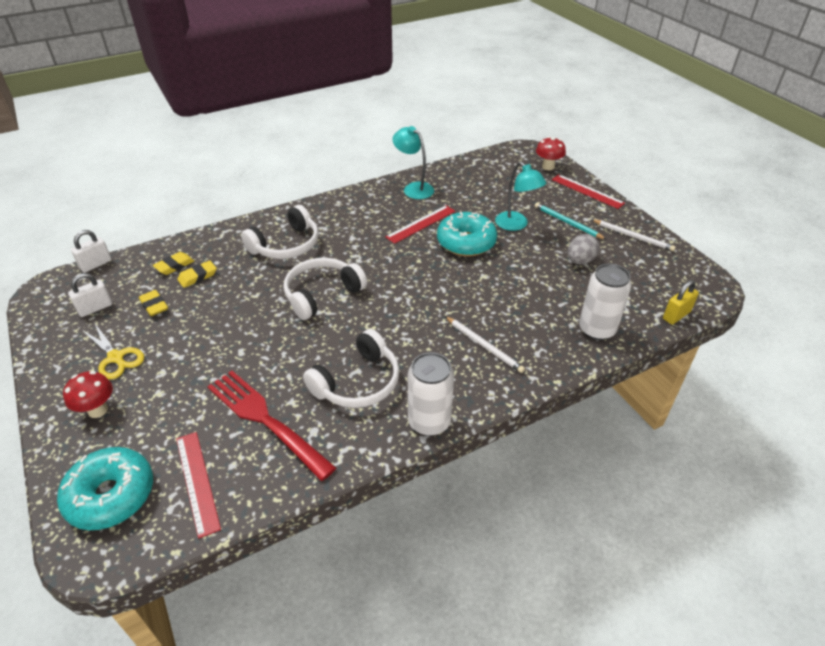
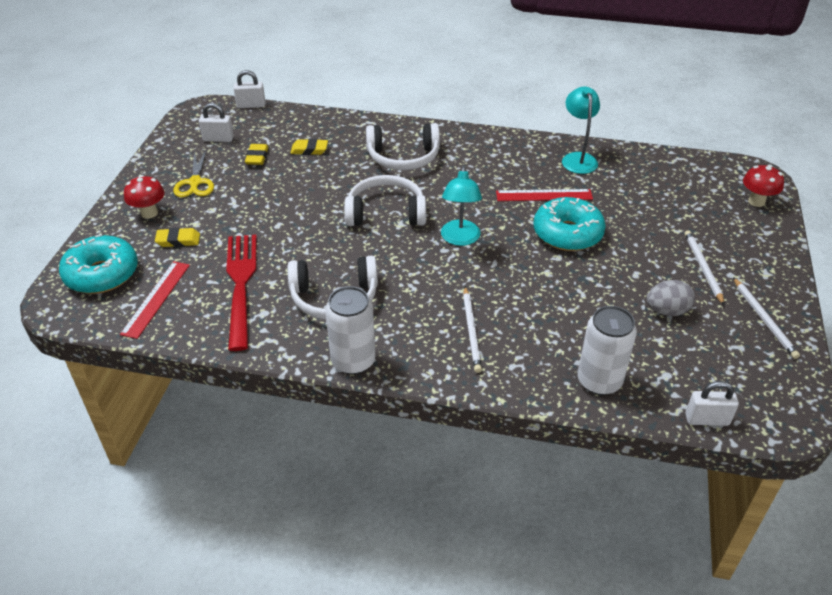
camera: 40 degrees right, 0 degrees up
(174, 266) = (302, 133): yellow eraser -> yellow eraser (178, 240)
(516, 225) = (641, 242): turquoise lamp -> turquoise lamp (460, 239)
(567, 222) = (703, 268): turquoise pencil -> white pencil
(587, 191) = (771, 248): red ruler -> none
(676, 315) = (707, 419): yellow padlock -> white padlock

